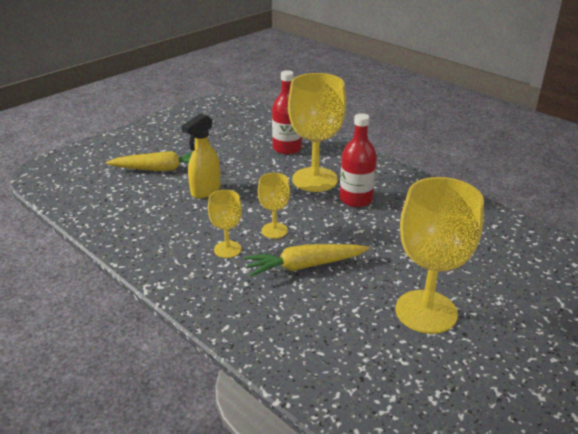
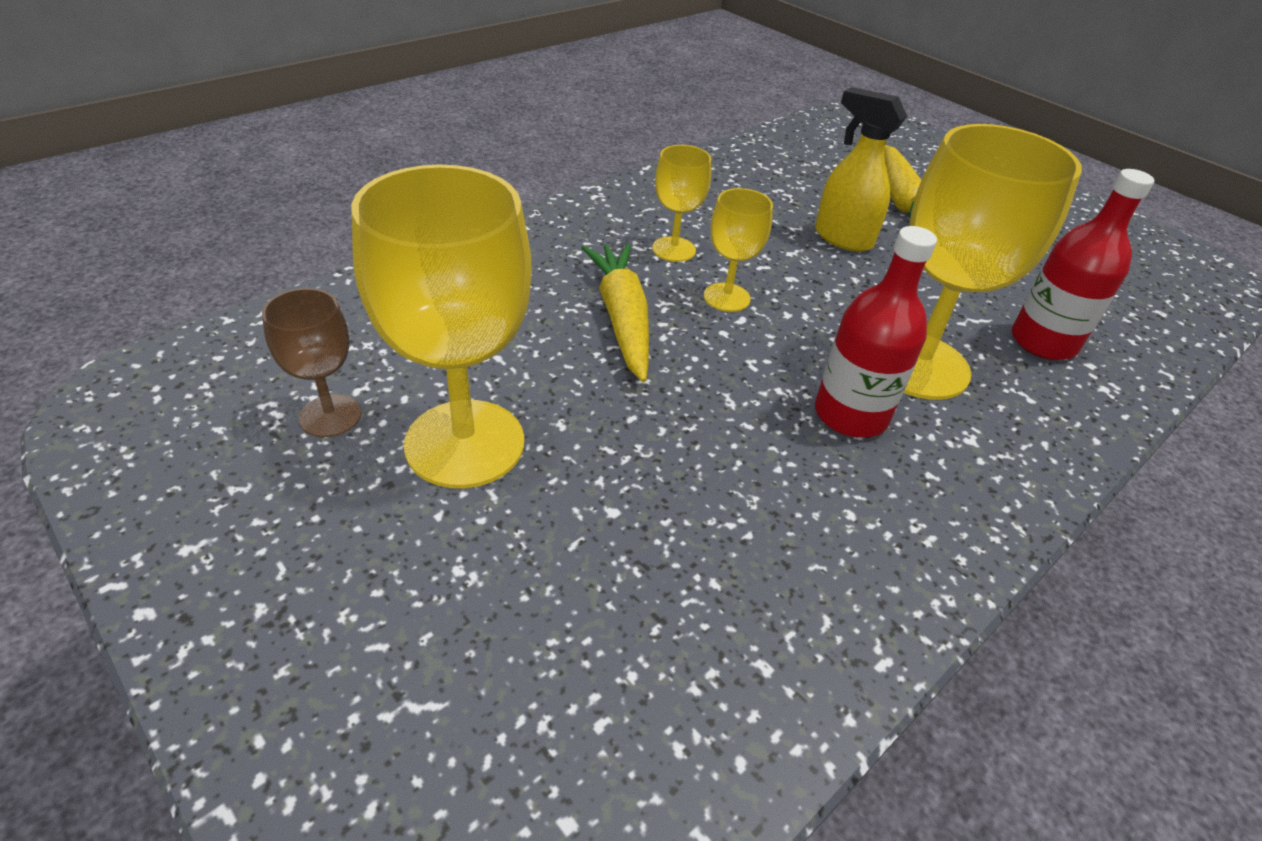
camera: 90 degrees right, 10 degrees up
(430, 368) = (330, 416): none -> brown goblet

